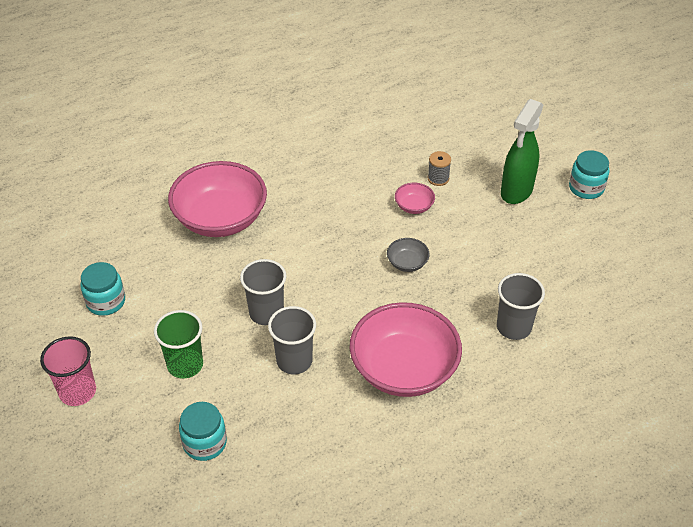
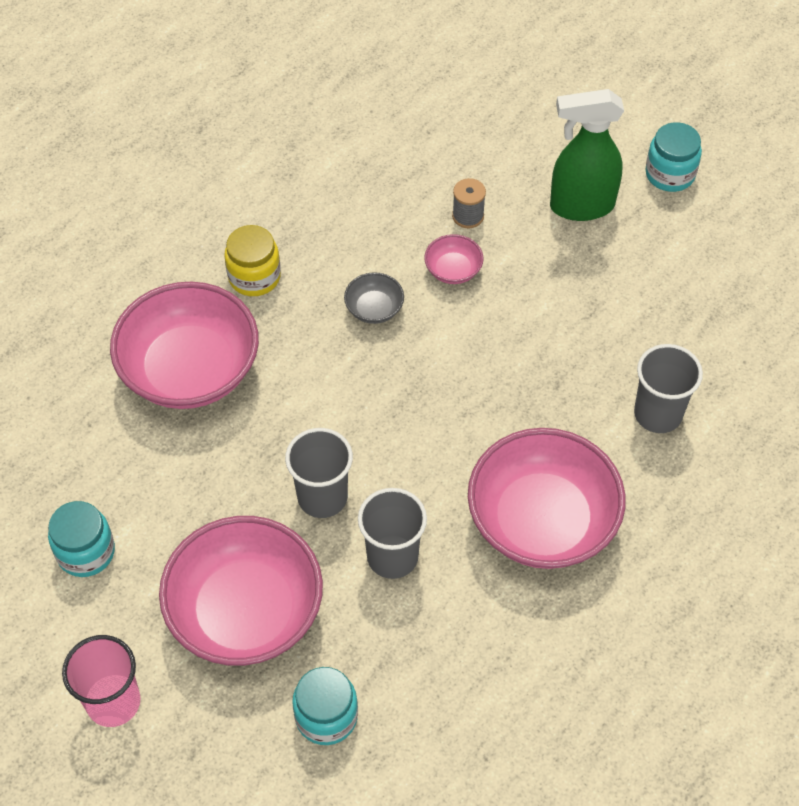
camera: 20 degrees left, 10 degrees up
(185, 365) = (245, 611): green cup -> pink bowl
(285, 178) = (254, 277): none -> yellow jar
(407, 263) = (480, 361): grey bowl -> grey bowl (374, 309)
(516, 191) = (580, 206): green spray bottle -> green spray bottle turned 75 degrees clockwise

